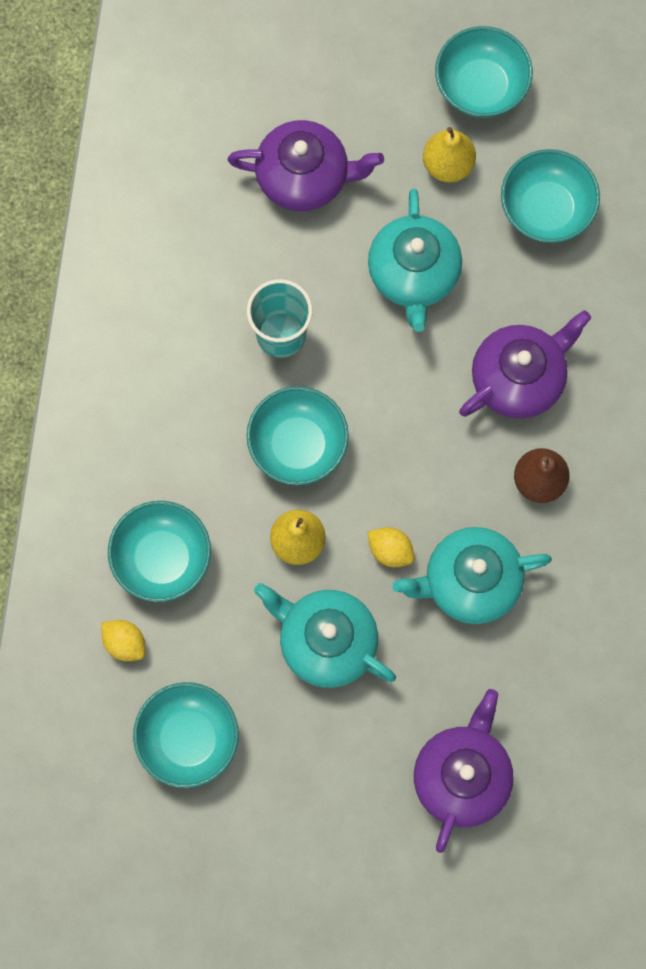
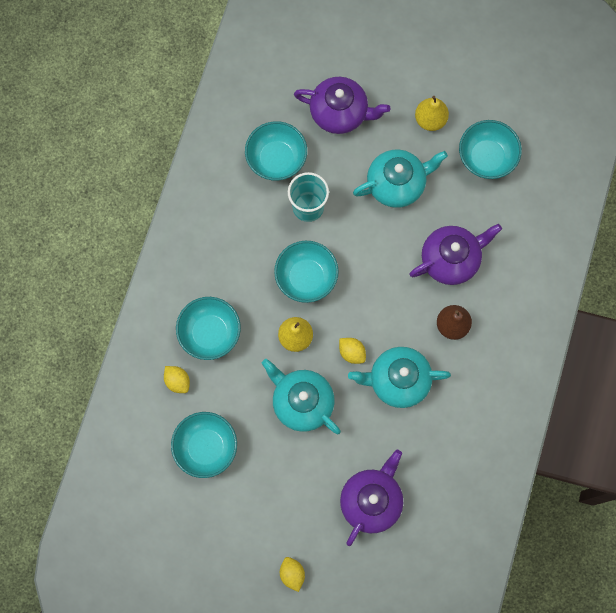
camera: 10 degrees right, 0 degrees up
(359, 912) = (292, 574): none -> yellow lemon
(413, 274) = (397, 184): turquoise teapot -> turquoise teapot turned 120 degrees counterclockwise
(481, 87) = (459, 75): turquoise bowl -> turquoise bowl (276, 159)

